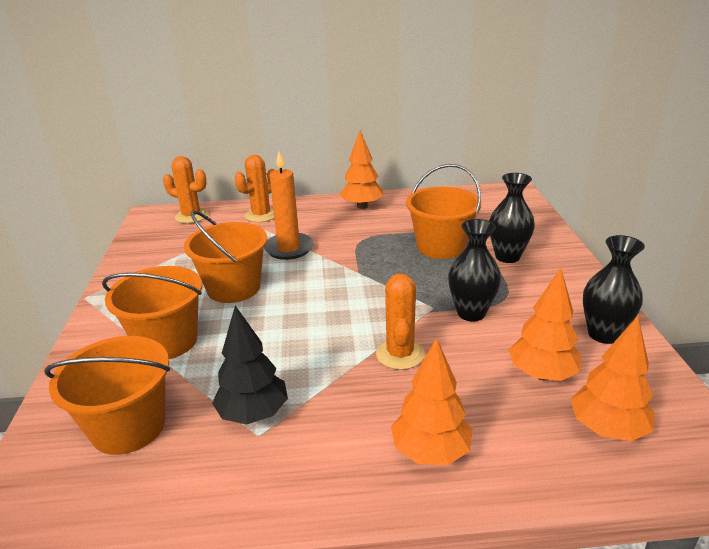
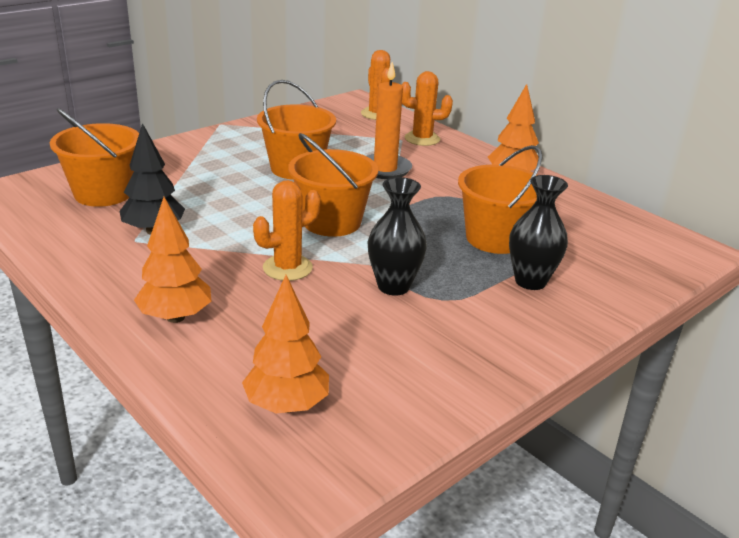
camera: 50 degrees right, 0 degrees up
(167, 341) = (202, 170): orange bucket -> orange bucket (332, 222)
(542, 374) = (335, 350): orange tree -> none
(603, 334) = (449, 375): black vase -> none

